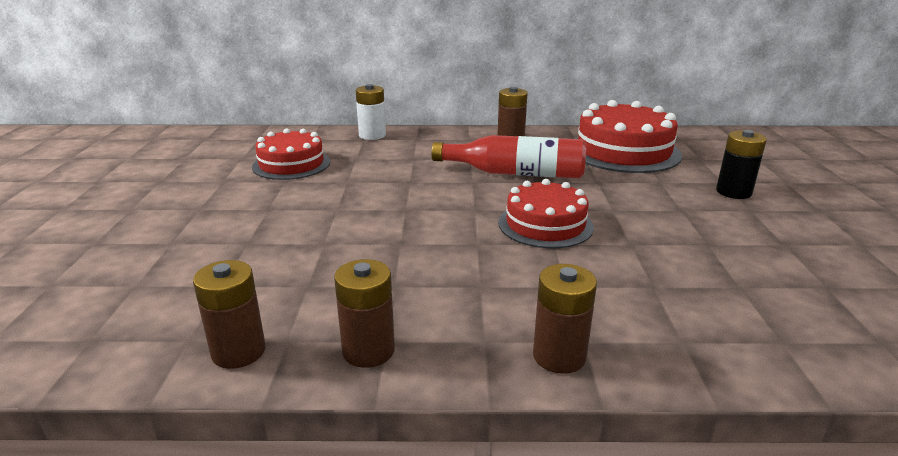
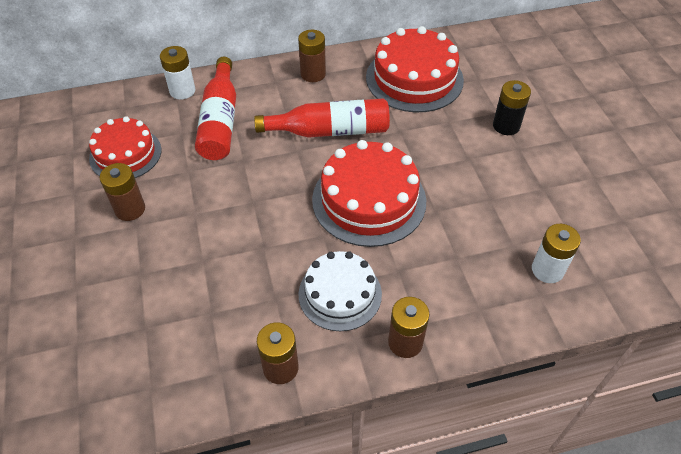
camera: 15 degrees left, 25 degrees up
(238, 351) = (192, 390): brown battery -> brown battery (130, 209)
(399, 155) = (220, 121): none -> red bottle
(480, 294) = (340, 294): none -> white cake
(545, 224) = (369, 200): red cake -> red cake, size x1.52
(794, 317) = (547, 270): none -> white battery

